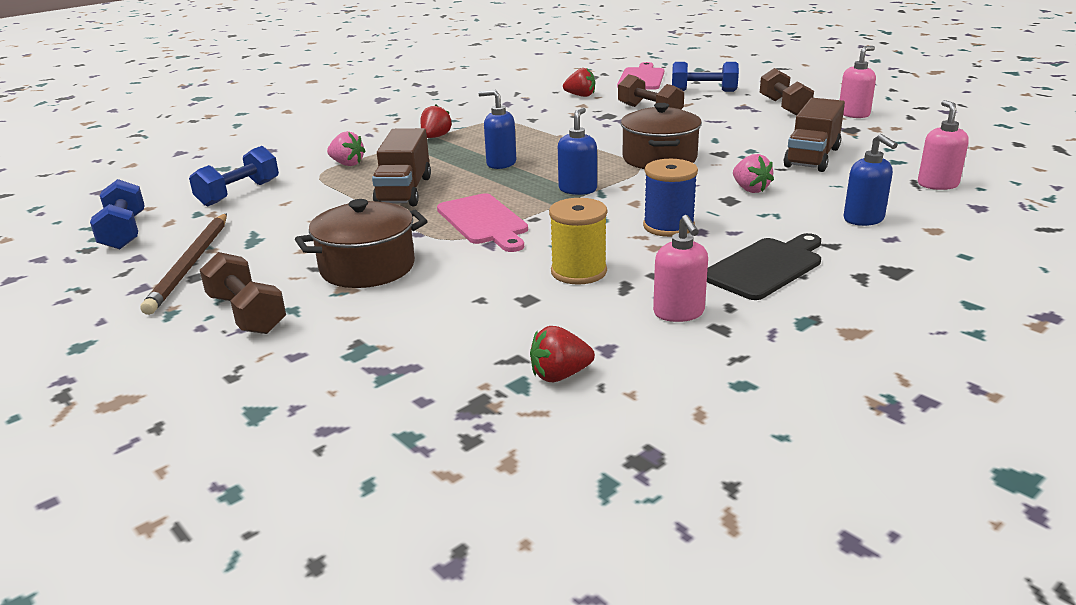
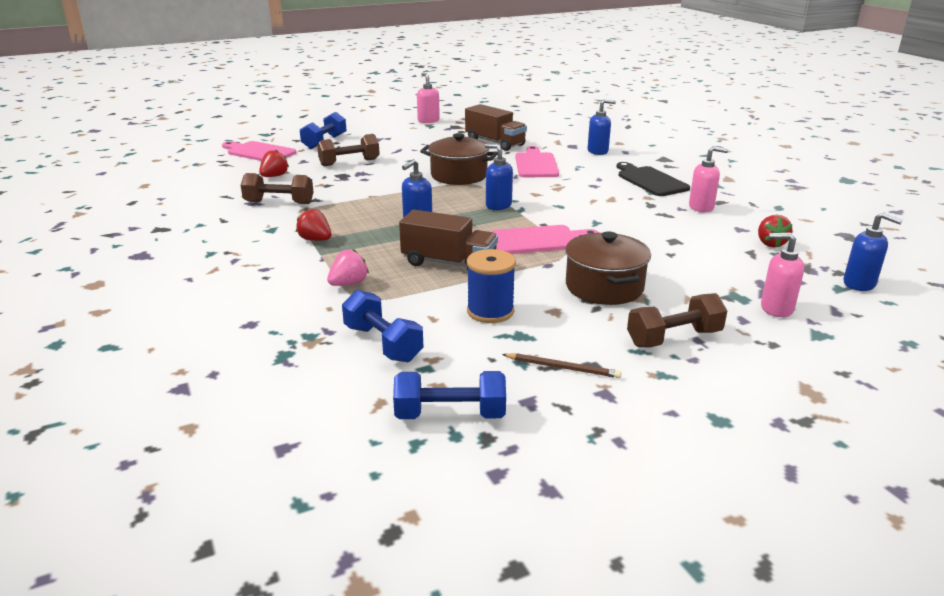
camera: 75 degrees left, 0 degrees up
(190, 265) = (563, 368): brown pencil -> brown pencil, size x0.56
(430, 458) = (859, 284): none -> blue soap dispenser
(578, 272) = (639, 223): yellow spool -> none
(668, 226) = (581, 191): blue spool -> blue spool (490, 311)
(750, 189) = (536, 164): pink strawberry -> pink cutting board
(784, 107) = (392, 131): brown dumbbell -> brown dumbbell (279, 203)
(937, 184) = (560, 130): pink soap dispenser -> pink soap dispenser (776, 308)

